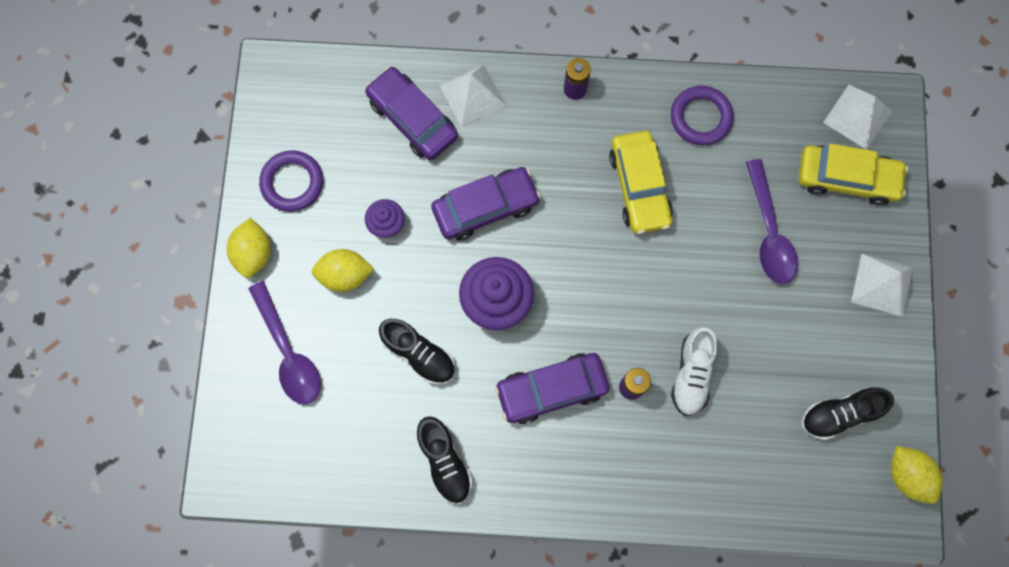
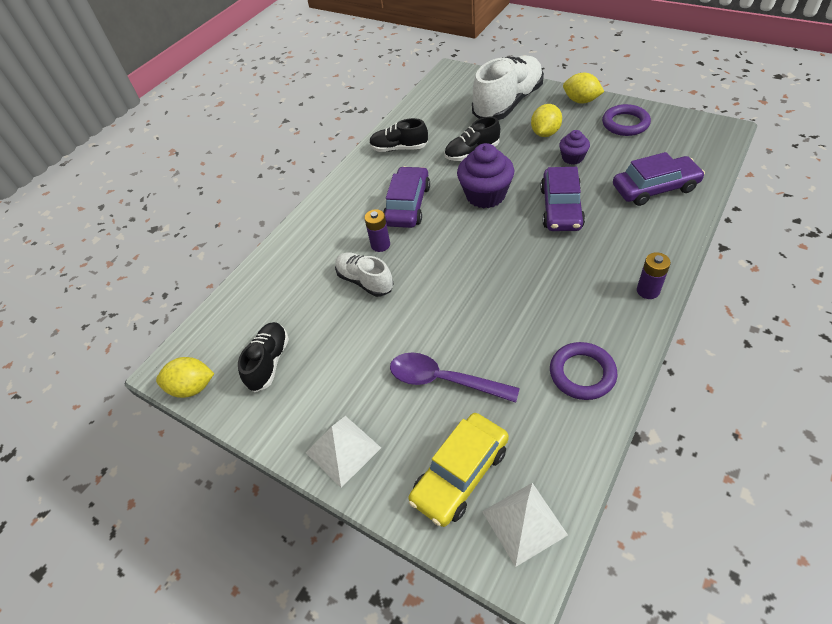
camera: 125 degrees right, 25 degrees down
(288, 352) = (508, 103): purple spoon -> white shoe
(472, 95) = (664, 225): white pyramid -> none
(639, 187) = (533, 303): yellow car -> none

